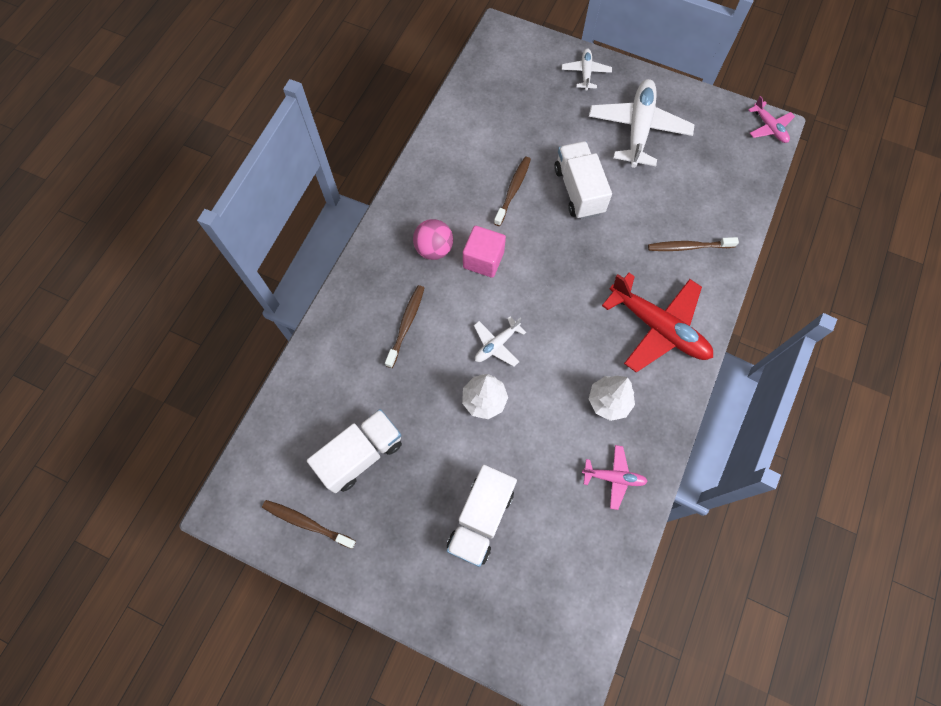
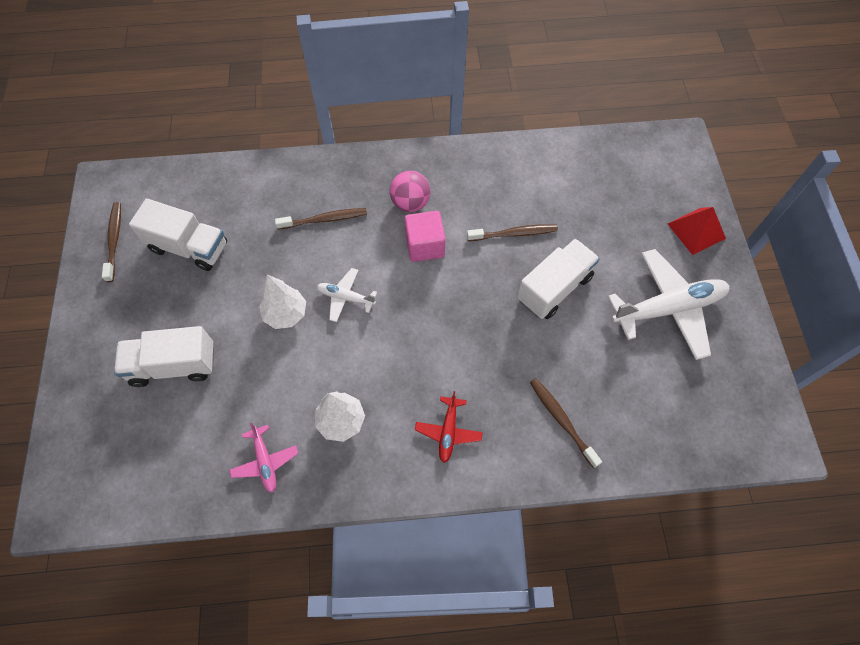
camera: 60 degrees right, 5 degrees down
(585, 73) = (696, 231): white plane -> red pyramid
(658, 327) = (448, 431): red plane -> red plane, size x0.50
(769, 127) = (778, 440): pink plane -> none

